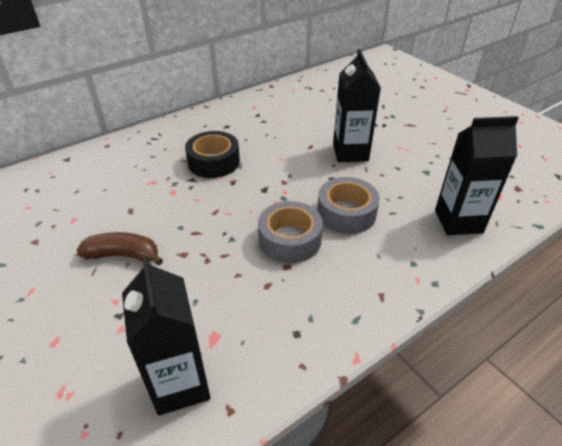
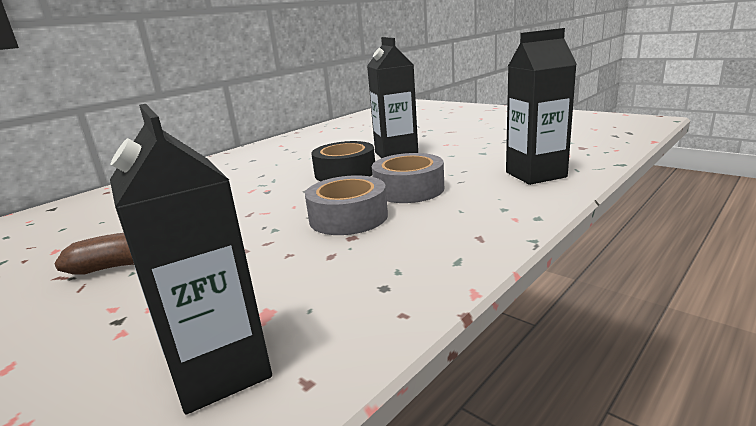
camera: 10 degrees left, 20 degrees down
(213, 162) = (241, 182): black tape -> black tape (345, 172)

